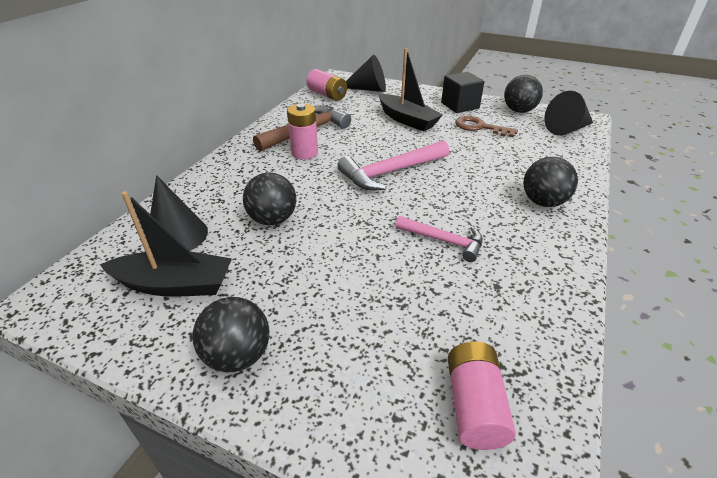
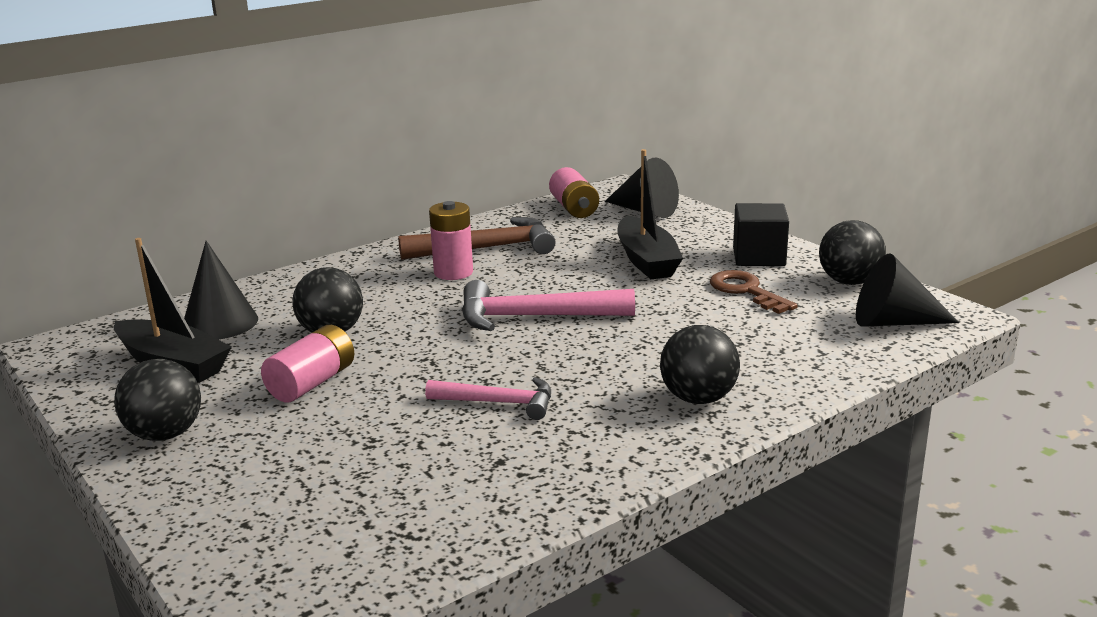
camera: 30 degrees right, 15 degrees down
(444, 241) = (498, 403): pink hammer -> pink hammer turned 45 degrees counterclockwise
(474, 405) = (328, 541): pink battery -> pink battery (312, 383)

